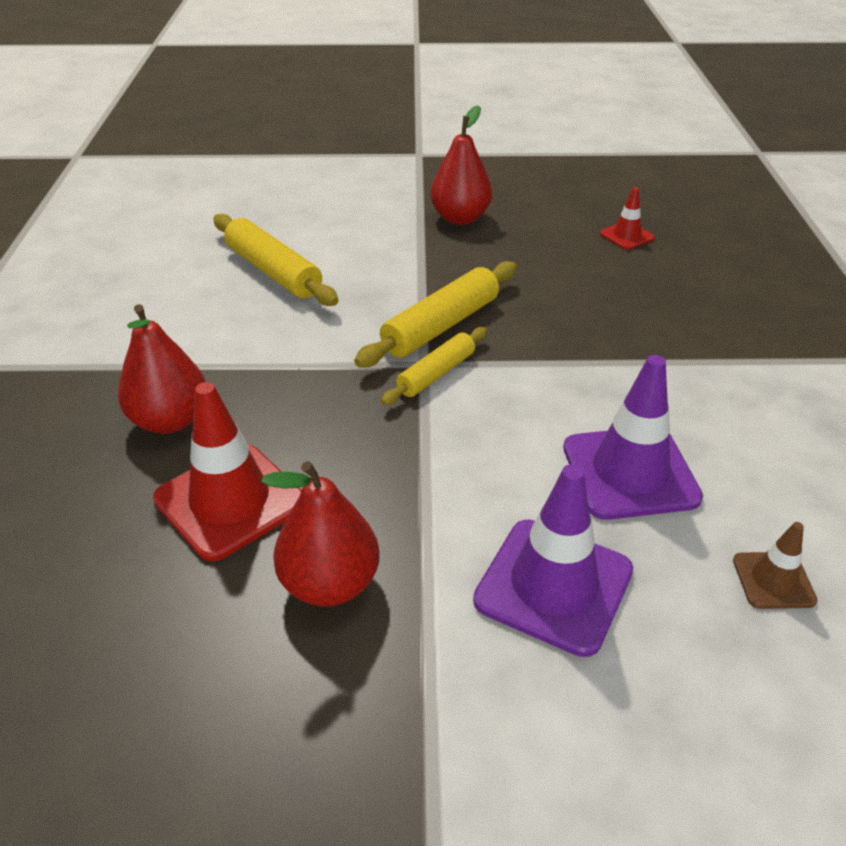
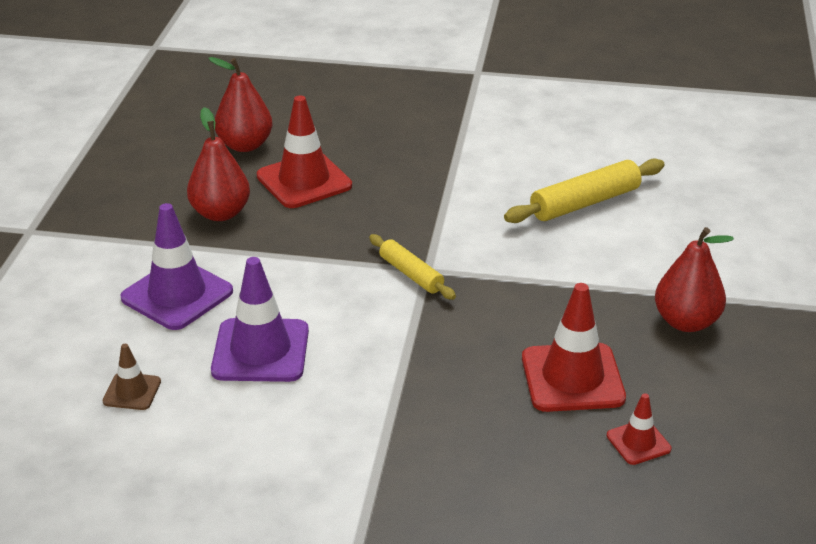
camera: 100 degrees right, 5 degrees down
(170, 420) = (391, 159): red pear -> red pear (245, 145)
(440, 326) = (479, 284): yellow rolling pin -> none
(564, 267) = (572, 378): none -> red traffic cone

